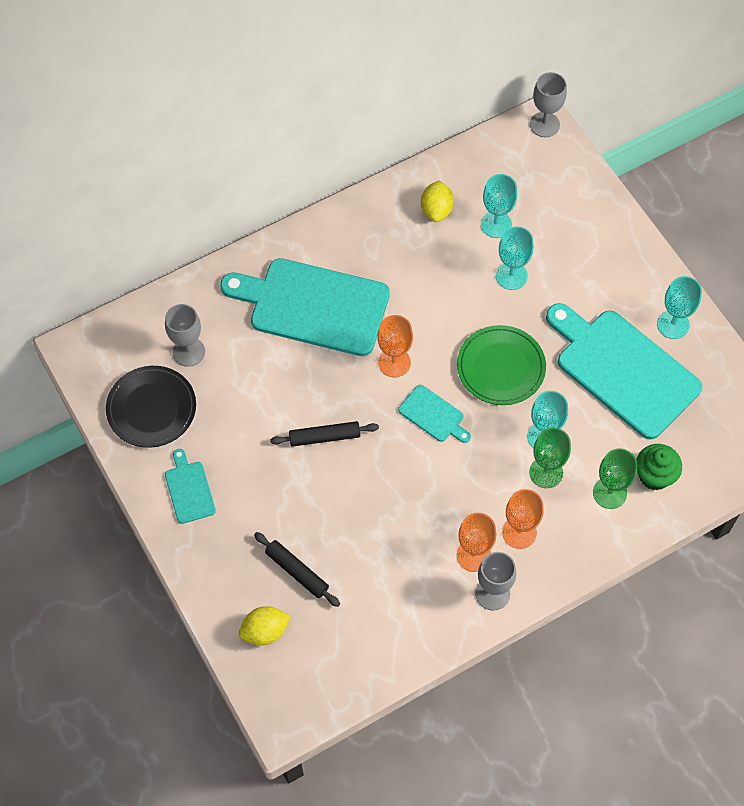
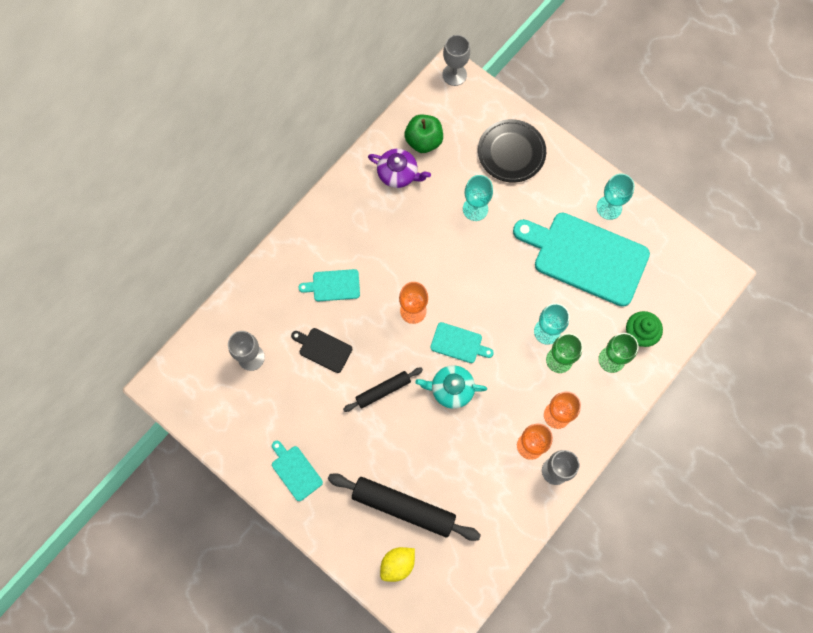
camera: 20 degrees left, 10 degrees up
(151, 408) = (240, 415): black plate -> black plate (511, 152)
(274, 370) = (323, 349): none -> black cutting board
(297, 572) = (403, 507): black rolling pin -> black rolling pin, size x1.76
(313, 306) = (333, 285): turquoise cutting board -> turquoise cutting board, size x0.45
(404, 462) = (451, 389): none -> turquoise teapot
(436, 210) = (398, 173): yellow lemon -> purple teapot
(480, 184) = (423, 141): none -> green apple
(496, 224) = (448, 170): turquoise goblet -> none
(501, 367) = (495, 287): green plate -> none

